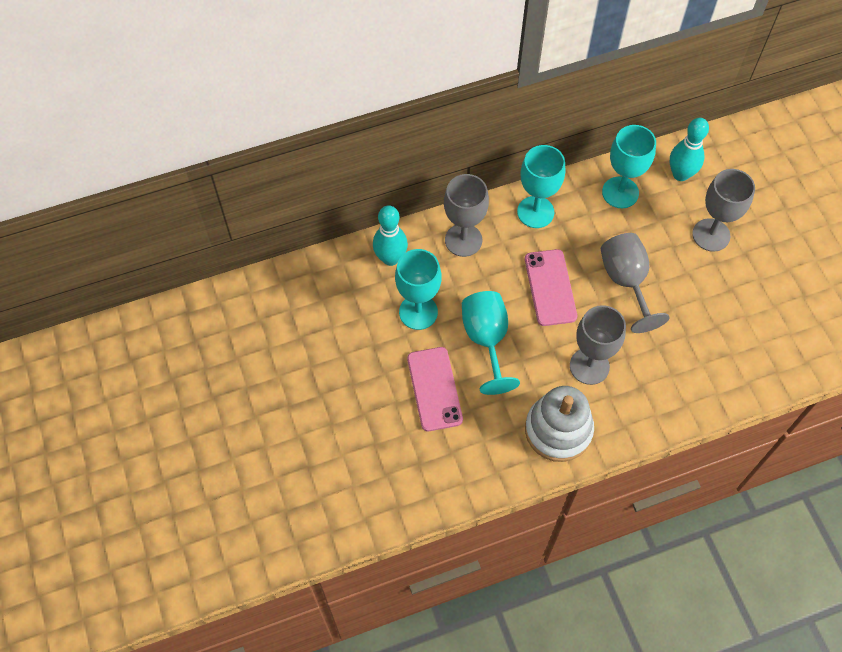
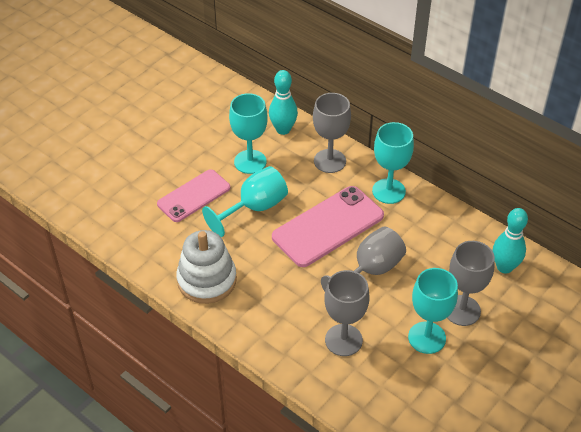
camera: 60 degrees right, 15 degrees down
(550, 287) = (328, 226): pink phone -> pink phone, size x1.50
(589, 366) = (276, 277): grey goblet -> grey goblet (343, 340)
(620, 192) = (451, 235): turquoise goblet -> turquoise goblet (427, 337)

